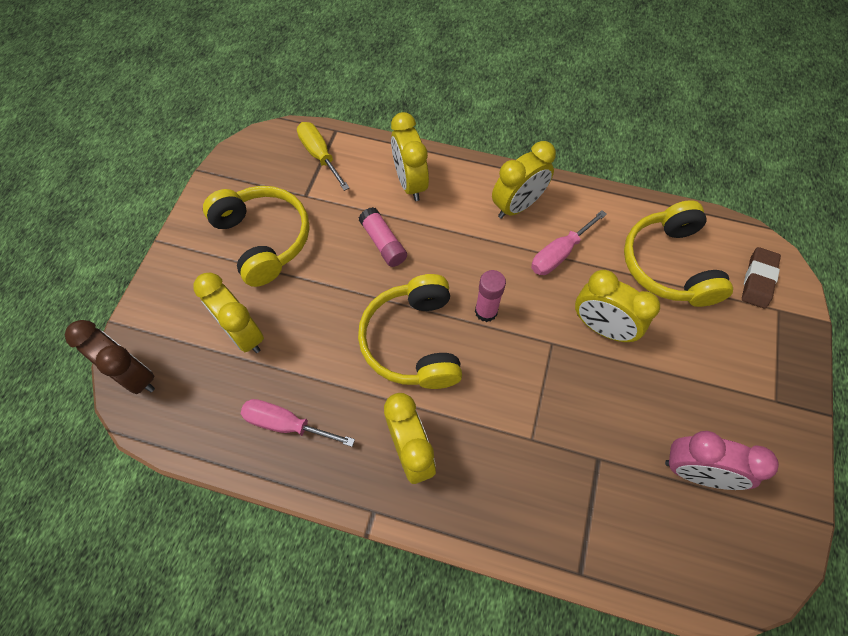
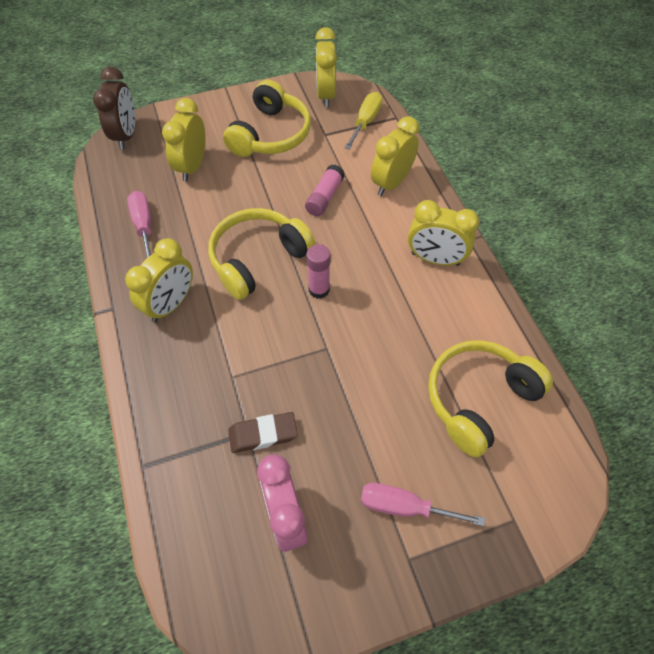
camera: 55 degrees right, 5 degrees down
(559, 254) = (415, 311): pink screwdriver -> pink screwdriver (404, 507)
(601, 327) = (369, 376): yellow clock -> yellow clock (325, 95)
(758, 280) = (532, 485): brown eraser -> brown eraser (263, 434)

